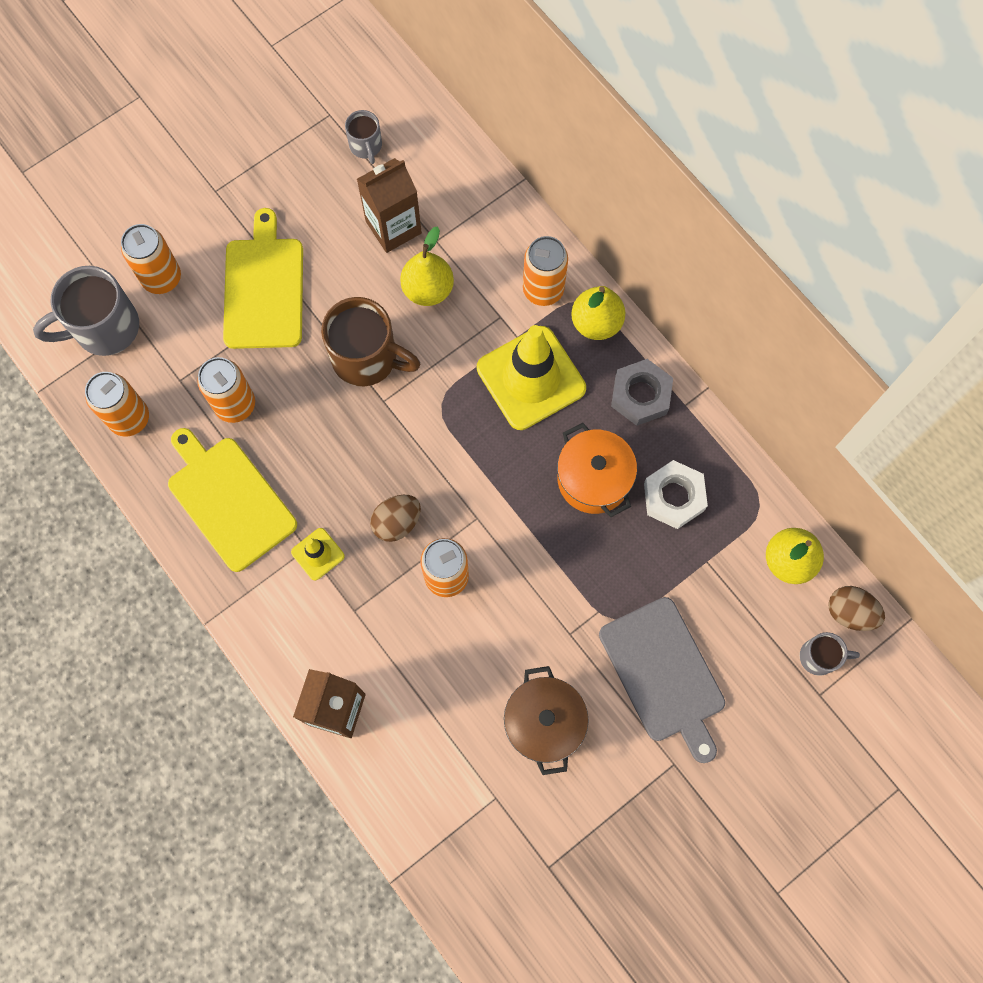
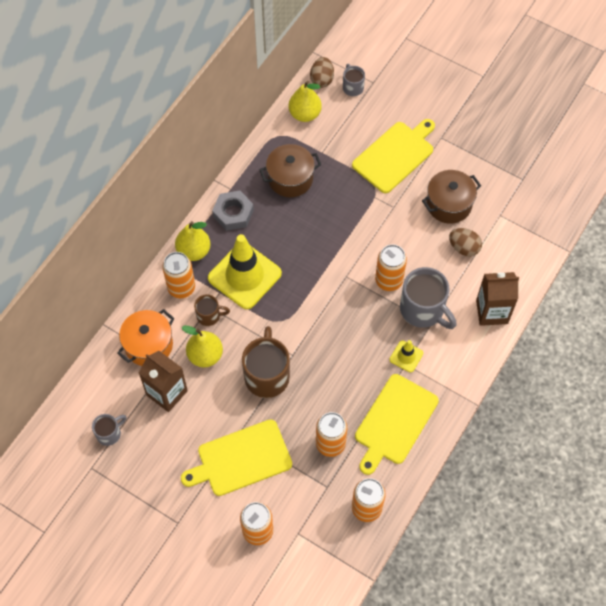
camera: 110 degrees left, 10 degrees down
(104, 328) = (309, 555): grey mug -> grey mug (423, 310)
(397, 522) = (367, 319): brown egg -> brown egg (464, 248)
(486, 312) = (209, 316): none -> brown mug
(593, 479) = (296, 222): orange pot -> orange pot (149, 345)
(663, 674) = (395, 155): grey cutting board -> yellow cutting board
(673, 497) = (290, 179): white nut -> brown pot

